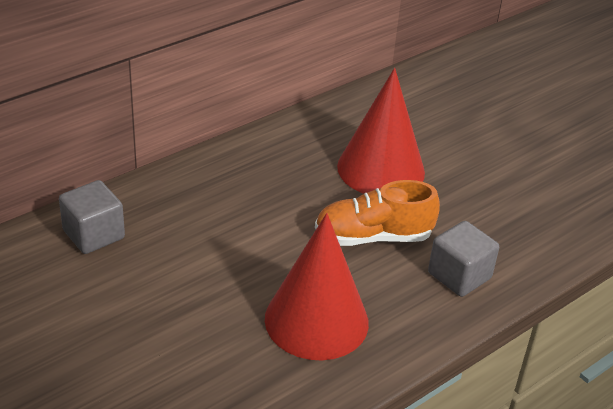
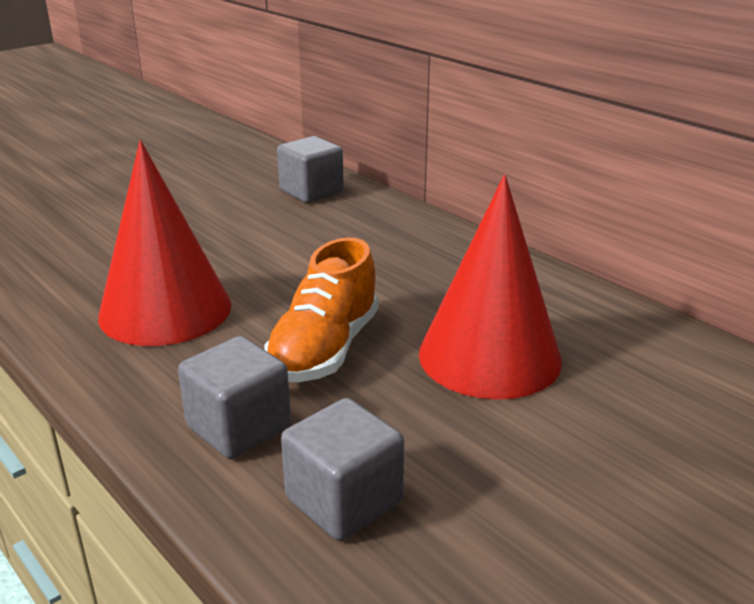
camera: 90 degrees right, 10 degrees down
(373, 237) = (325, 349): orange shoe -> orange shoe turned 150 degrees counterclockwise
(515, 236) = (344, 500): none -> grey cube

